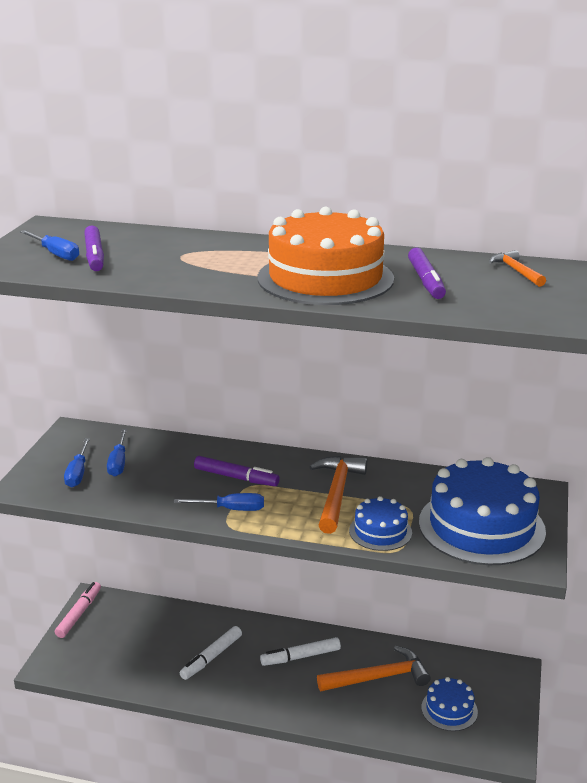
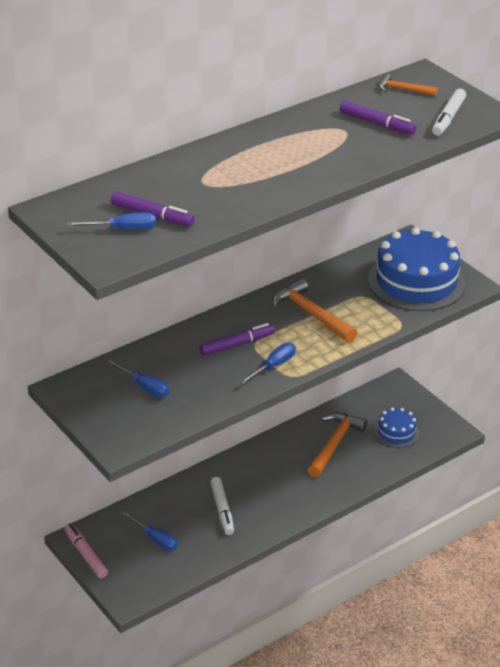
camera: 50 degrees left, 10 degrees up
(78, 473) = (133, 412): blue screwdriver -> blue screwdriver (155, 539)
(300, 657) = (273, 467): white marker -> white marker (448, 118)
(325, 278) = (324, 152): orange cake -> none
(380, 531) = (375, 321): blue cake -> none

